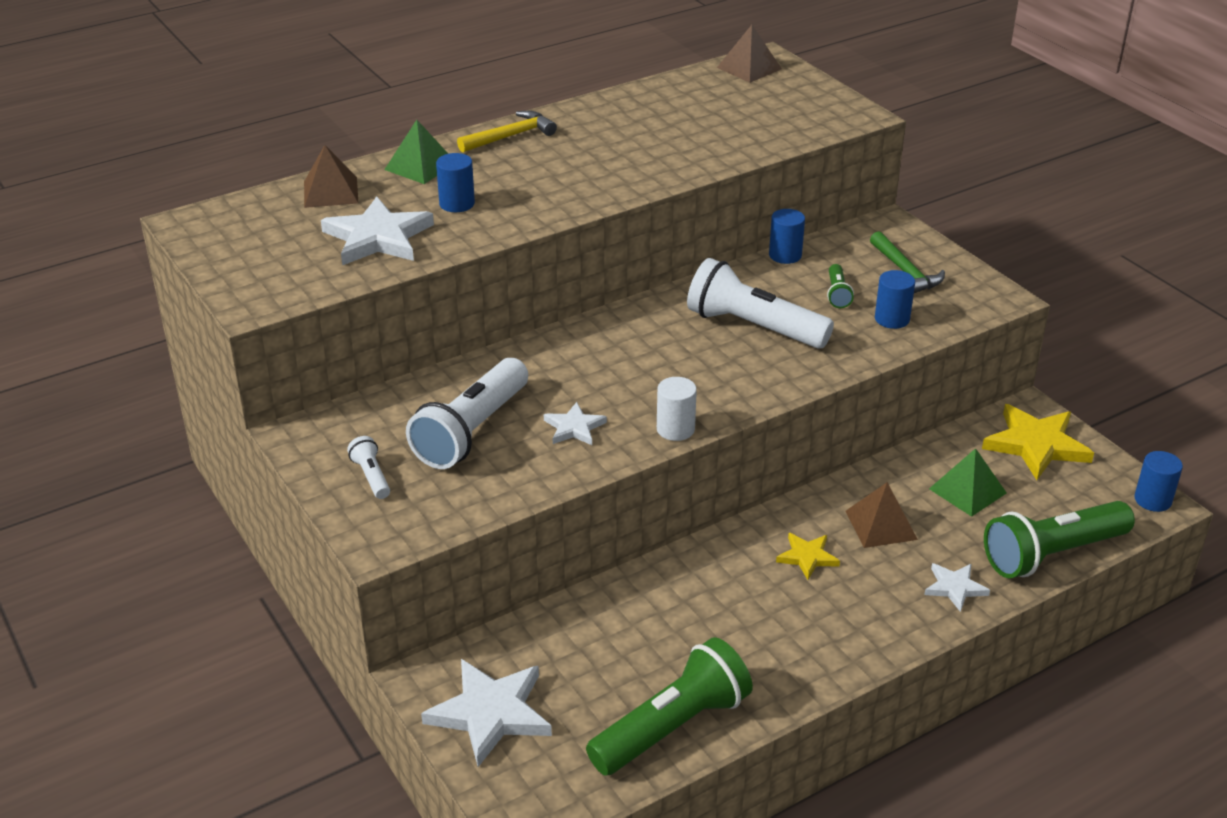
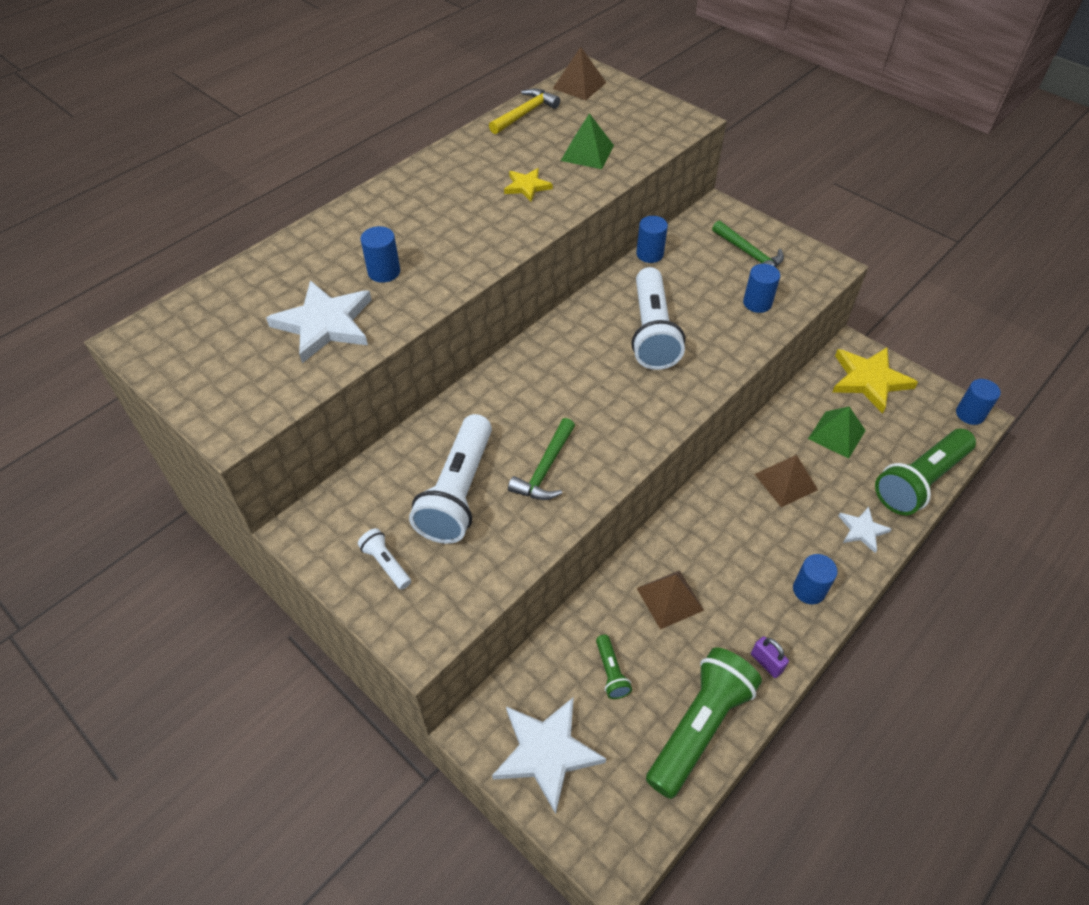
camera: 15 degrees left, 15 degrees up
(331, 192) = (262, 279): brown pyramid -> brown pyramid (670, 599)
(420, 166) = (335, 235): green pyramid -> green pyramid (587, 153)
(511, 136) = (405, 188): yellow hammer -> yellow hammer (525, 113)
(574, 428) = (545, 469): white star -> green hammer
(675, 429) = (630, 452): white cylinder -> none
(753, 327) = (652, 332): white flashlight -> white flashlight turned 105 degrees counterclockwise
(777, 687) = (766, 663): none -> purple padlock
(807, 557) = (742, 526): yellow star -> yellow star (527, 186)
(837, 294) = (705, 286): green flashlight -> green flashlight (611, 672)
(861, 631) = (809, 590): none -> blue cylinder

